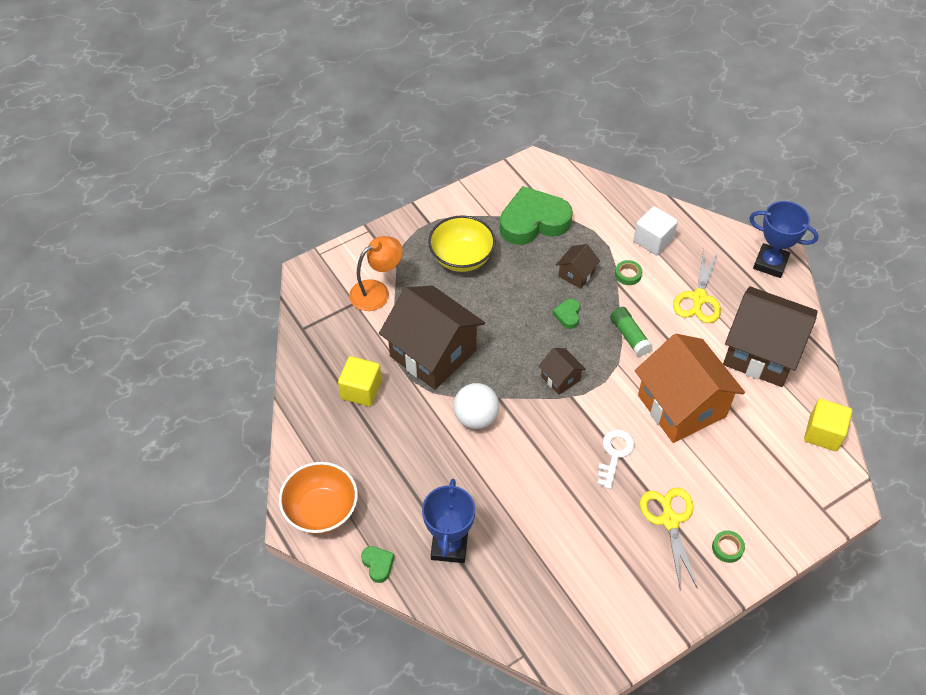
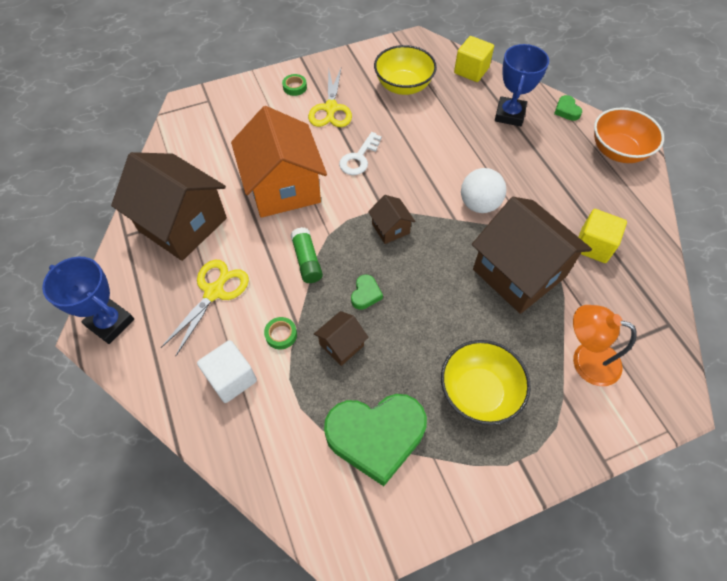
camera: 170 degrees left, 5 degrees up
(377, 291) = (585, 360): orange lamp -> orange lamp turned 45 degrees clockwise
(590, 573) = (403, 86): none -> yellow bowl
(823, 433) = (172, 149): yellow cube -> yellow cube (471, 70)

